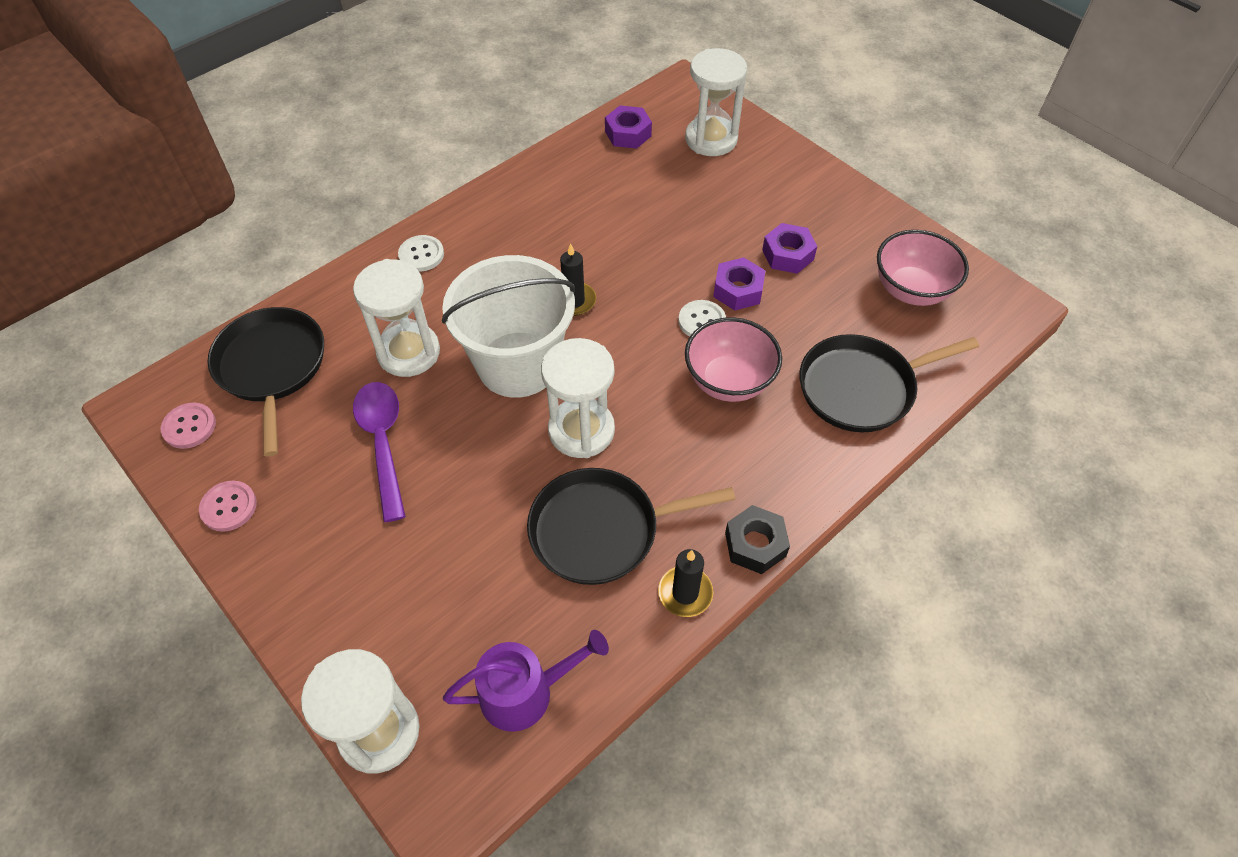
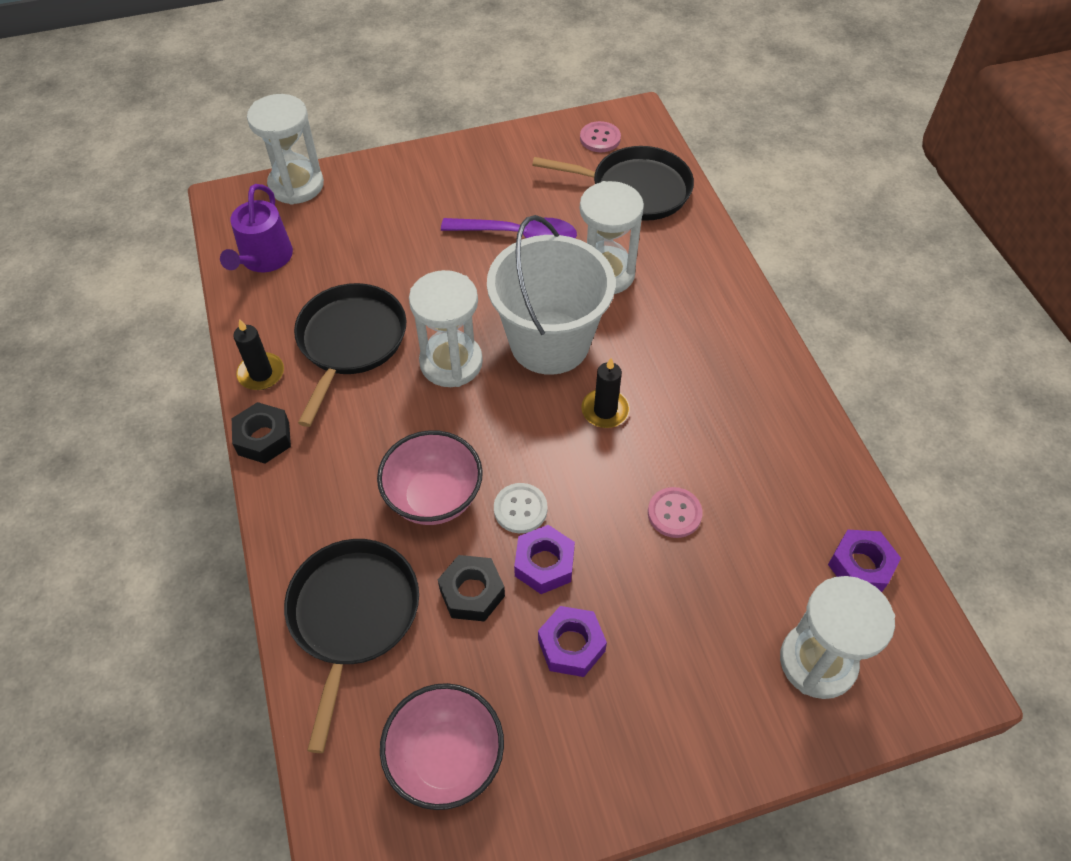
camera: 115 degrees right, 0 degrees up
(229, 507) = (514, 147): pink button -> pink button (674, 513)
(421, 255) = (726, 312): white button -> none
(790, 323) = (472, 592): none -> black nut

